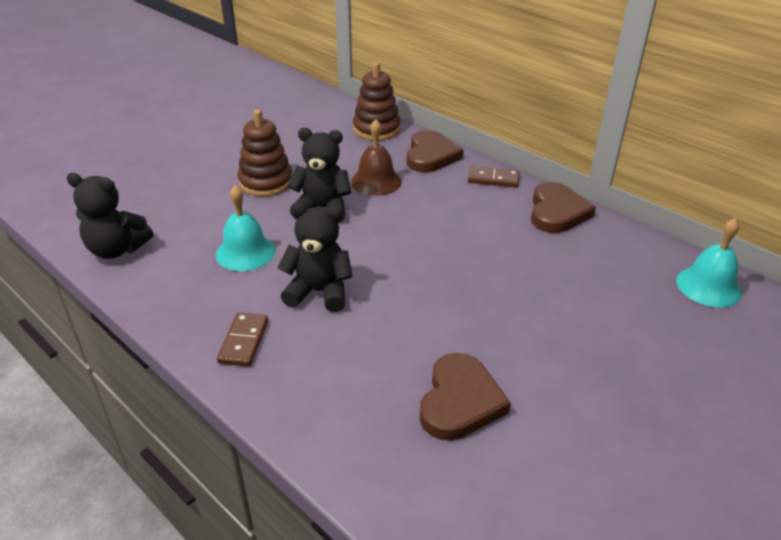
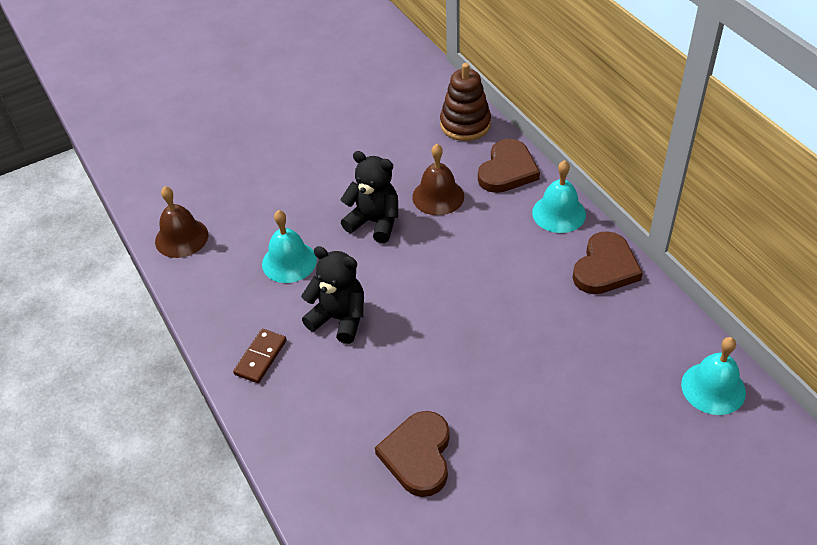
camera: 20 degrees right, 10 degrees up
(117, 249) = (181, 238): black teddy bear -> brown bell
(266, 182) = (332, 179): brown stacking toy -> none
(460, 401) = (418, 455): brown heart -> brown heart turned 150 degrees clockwise
(493, 179) = (559, 213): brown domino -> turquoise bell

